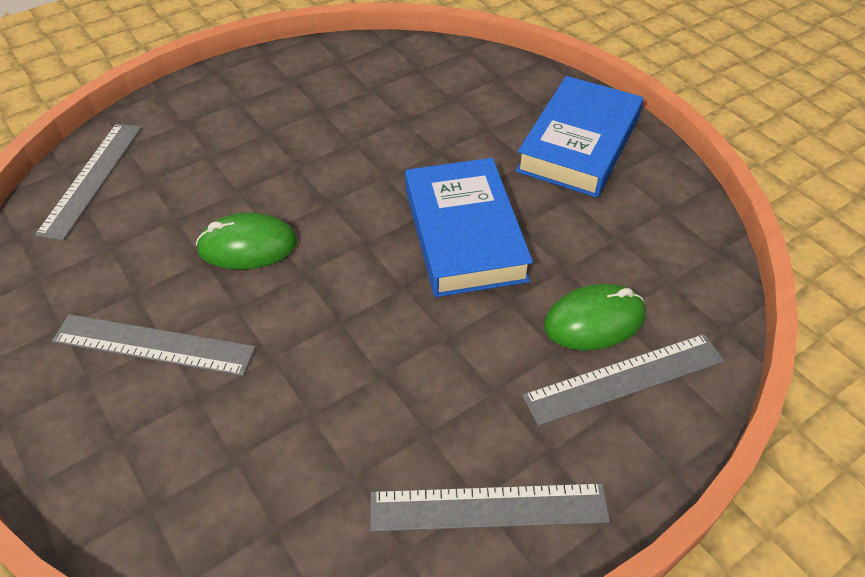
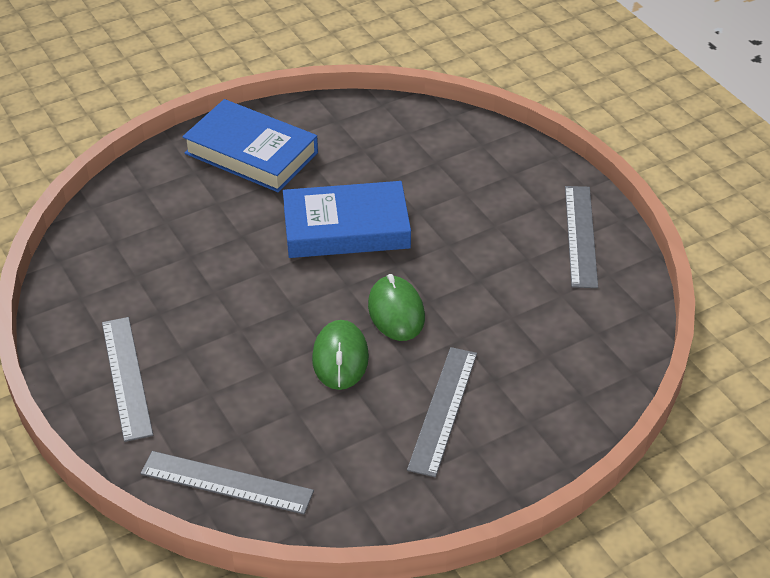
camera: 85 degrees left, 5 degrees down
(594, 321) = (440, 172): green mouse -> green mouse (396, 311)
(624, 378) = (488, 166): grey ruler -> grey ruler (126, 377)

